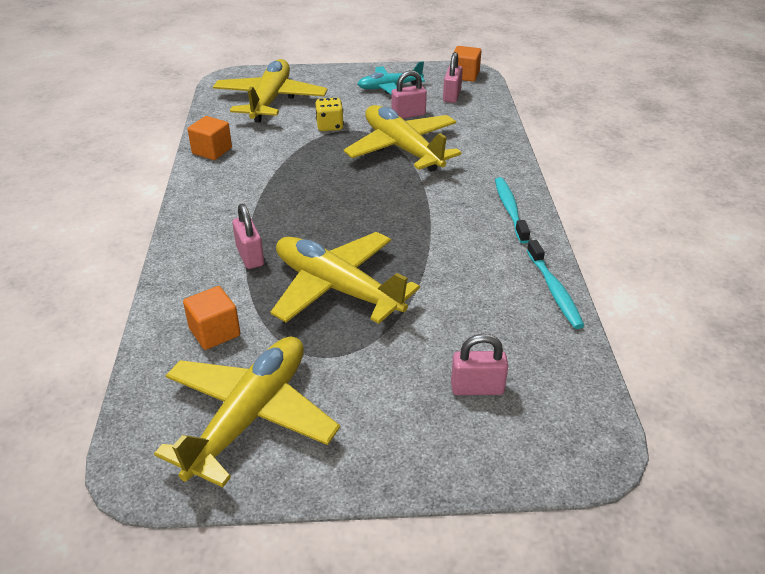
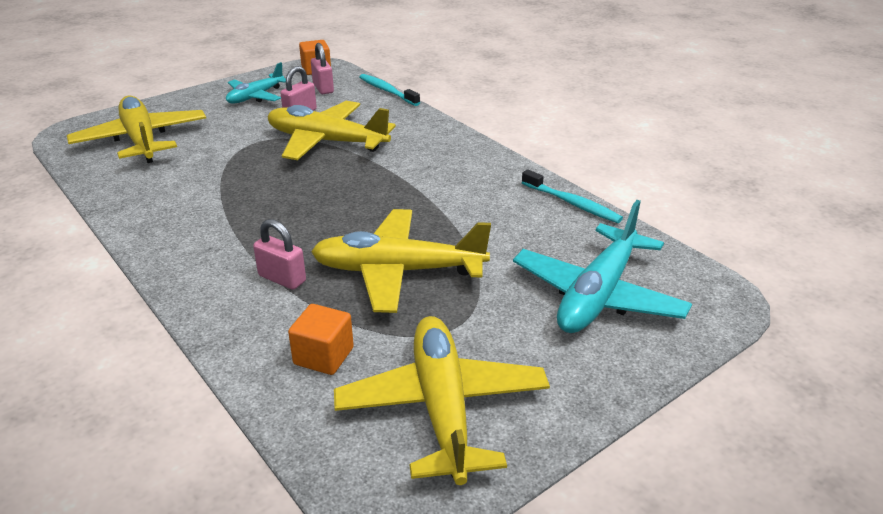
camera: 35 degrees left, 5 degrees down
(212, 151) = (127, 203): orange cube -> none
(330, 126) = (233, 144): yellow dice -> none
(477, 388) = (598, 295): pink padlock -> turquoise plane
(510, 210) = (472, 158): turquoise toothbrush -> turquoise toothbrush (387, 91)

